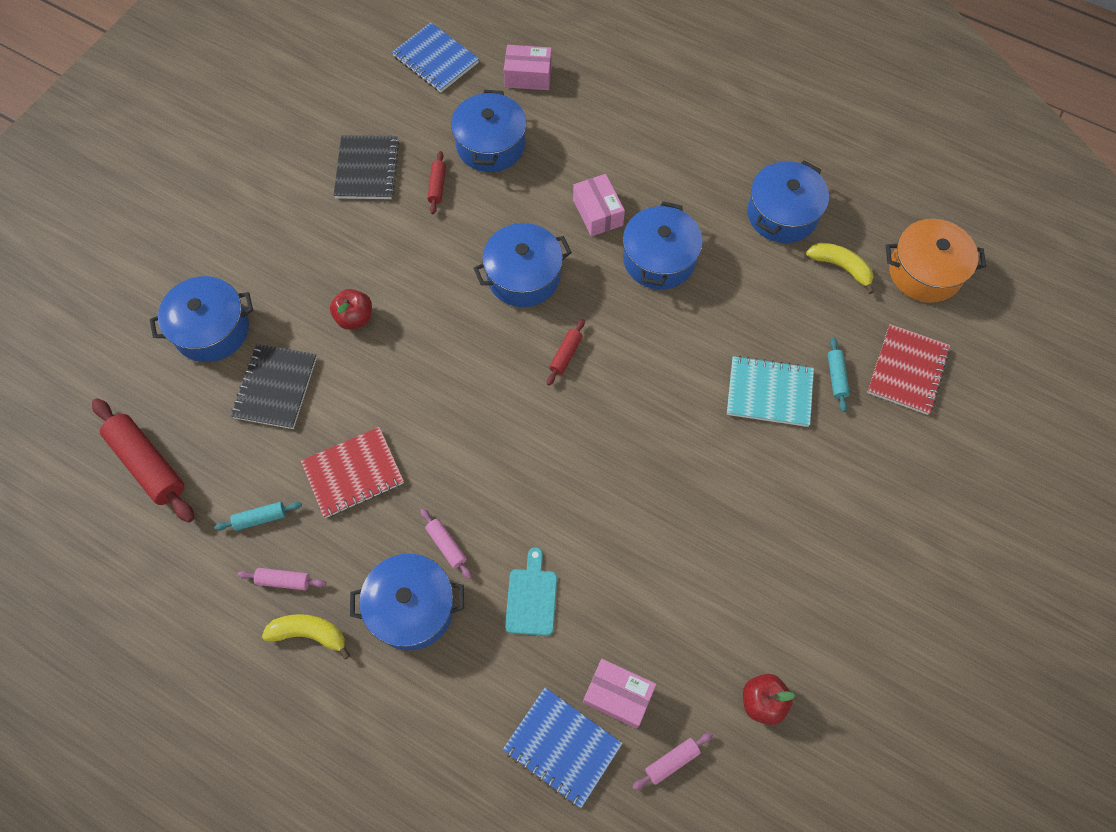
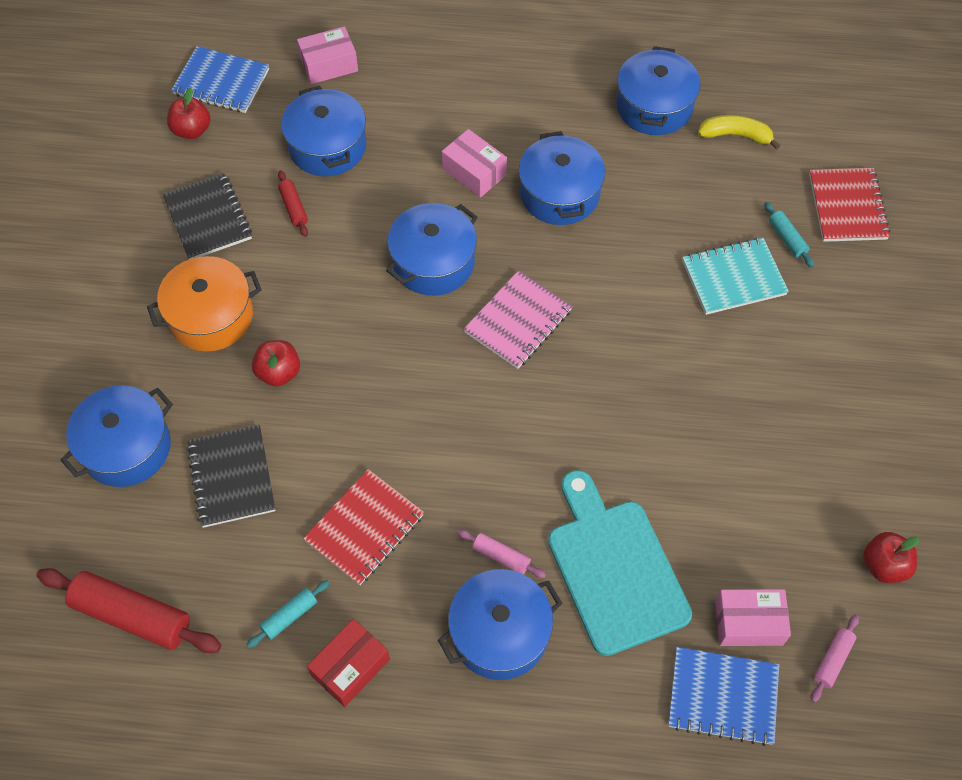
camera: 25 degrees left, 5 degrees down
(284, 580) = (350, 667): pink rolling pin -> red box
(309, 633) = (407, 707): yellow banana -> none
(392, 91) = (192, 130): none -> red apple
(531, 598) = (614, 569): turquoise cutting board -> turquoise cutting board, size x1.96
(565, 355) = (518, 321): red rolling pin -> pink notebook
(924, 272) = (813, 110): orange pot -> orange pot (211, 316)

